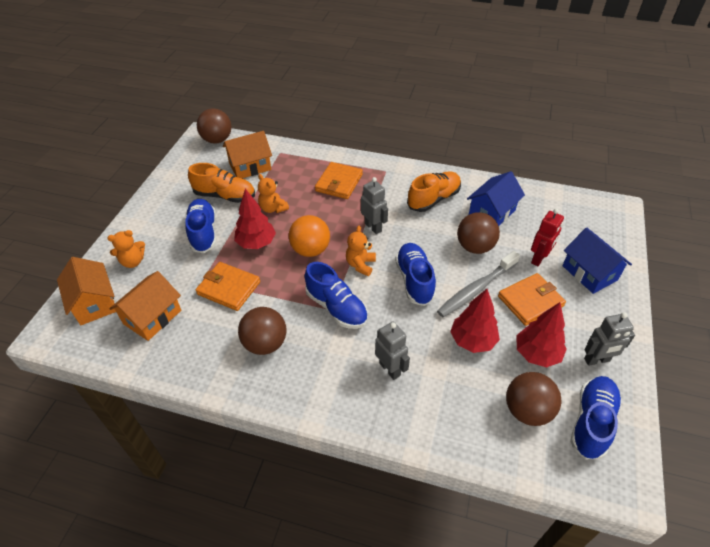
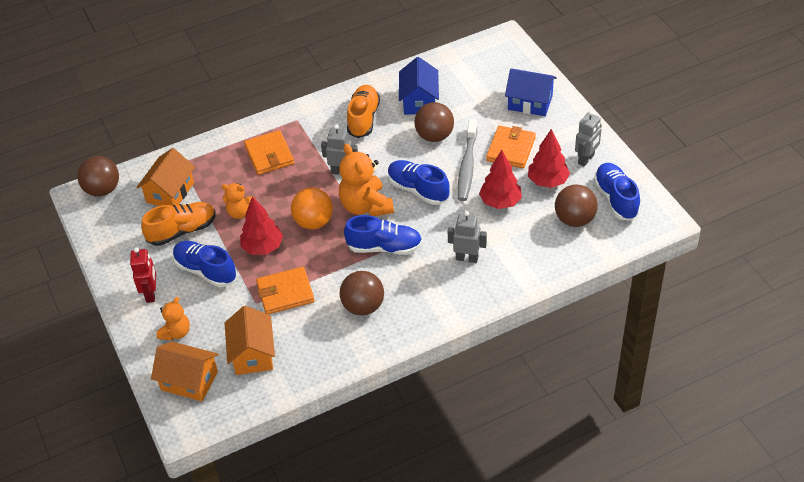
camera: 40 degrees left, 0 degrees up
(360, 265) = (366, 206): orange teddy bear -> orange teddy bear, size x1.73
(539, 259) = (487, 115): red robot -> red robot (151, 294)

